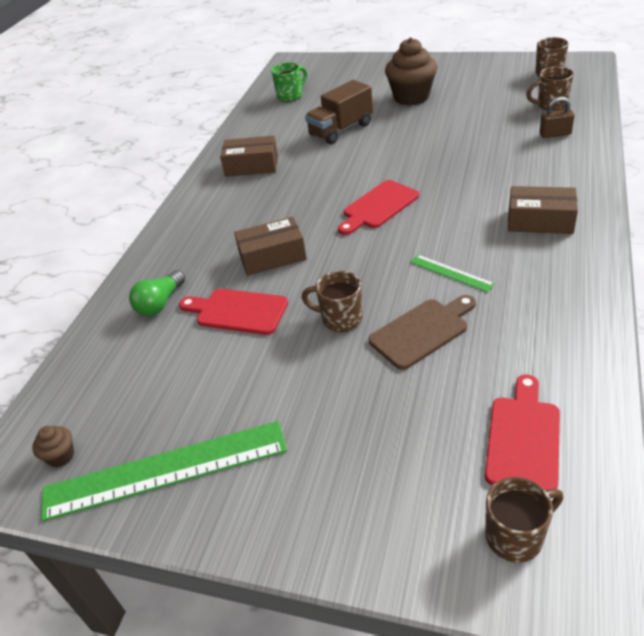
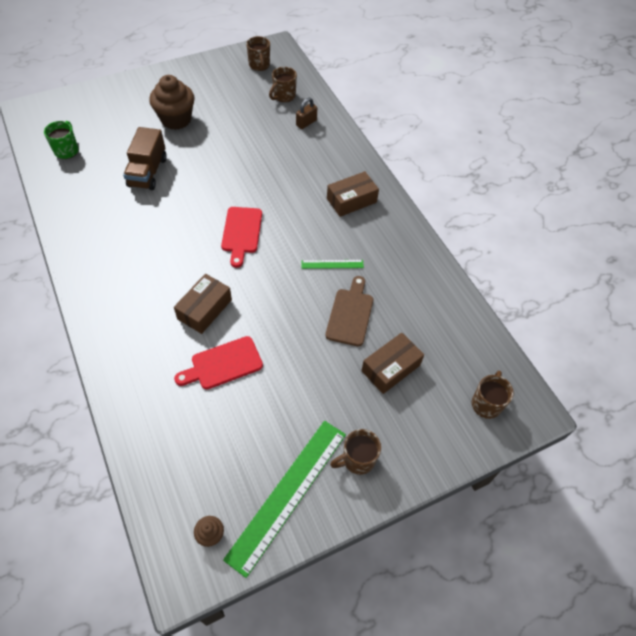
camera: 50 degrees left, 15 degrees up
(160, 303) = (158, 390): green light bulb -> none
(251, 166) = (105, 236): brown box -> brown box (390, 368)
(340, 319) = (296, 332): brown mug -> brown mug (357, 460)
(523, 438) = (450, 350): red cutting board -> none

